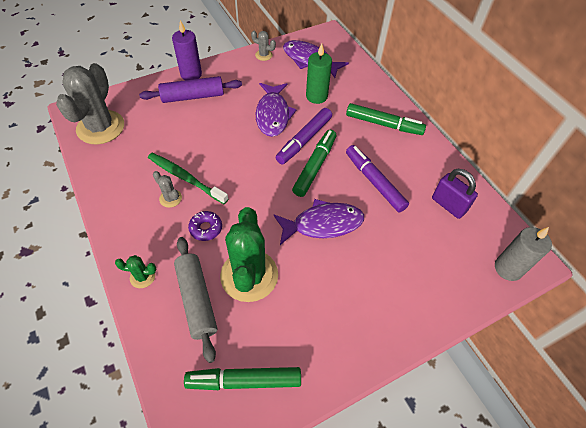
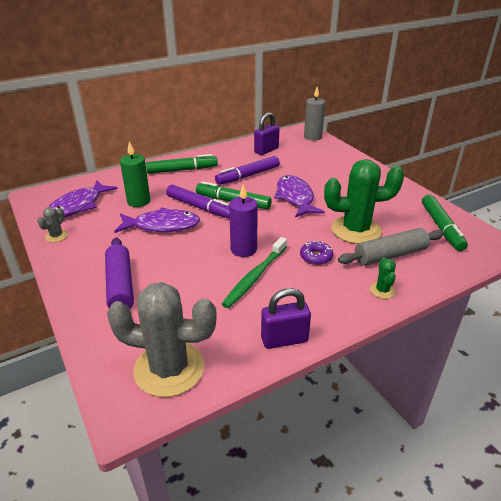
camera: 90 degrees left, 20 degrees down
(105, 192) = (284, 340): none -> purple padlock
(170, 198) = (284, 284): grey cactus -> none
(191, 74) = (74, 292): purple candle -> purple candle (243, 249)
(383, 124) = (182, 170): green marker -> green marker turned 60 degrees clockwise

